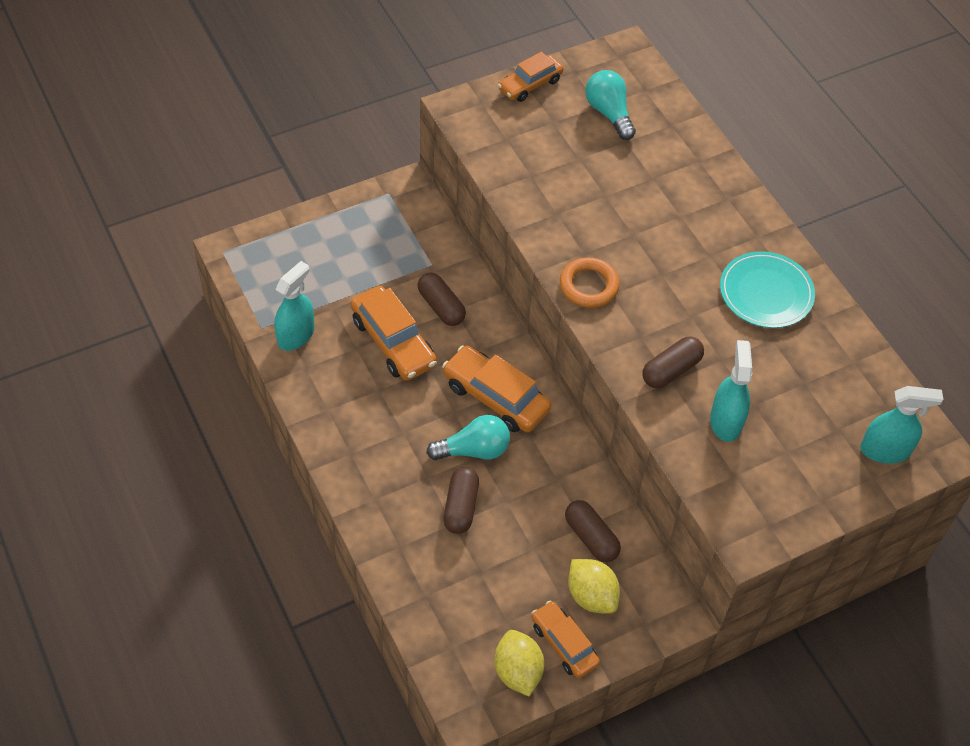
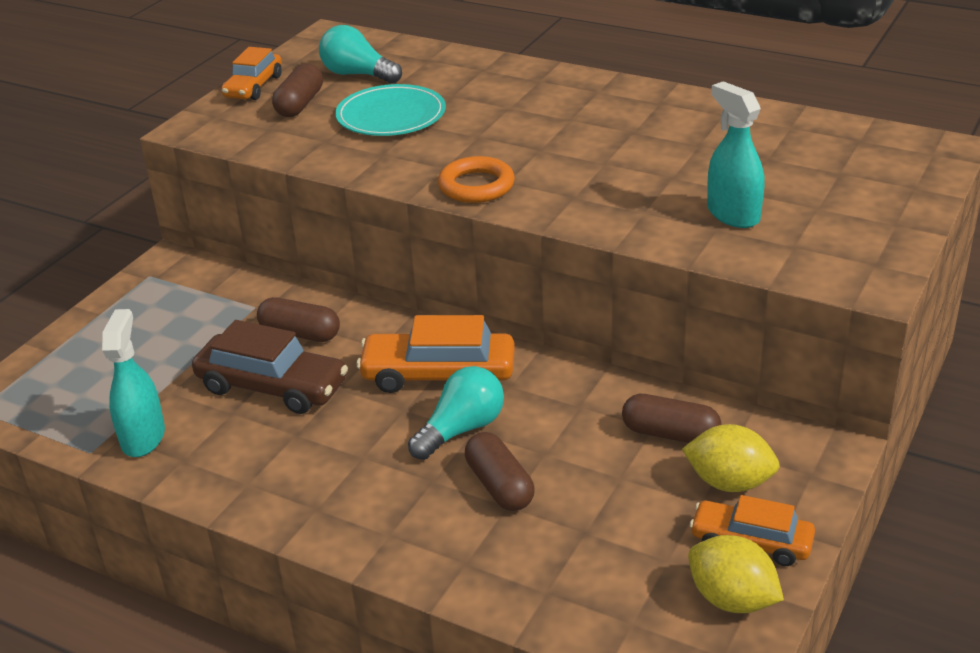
camera: 30 degrees left, 20 degrees down
(393, 342) = (272, 386): orange car -> brown car
(671, 370) = (633, 205): brown capsule -> brown capsule (300, 104)
(766, 292) = (653, 119): turquoise plate -> turquoise plate (391, 115)
(885, 450) = (898, 166): turquoise spray bottle -> none

